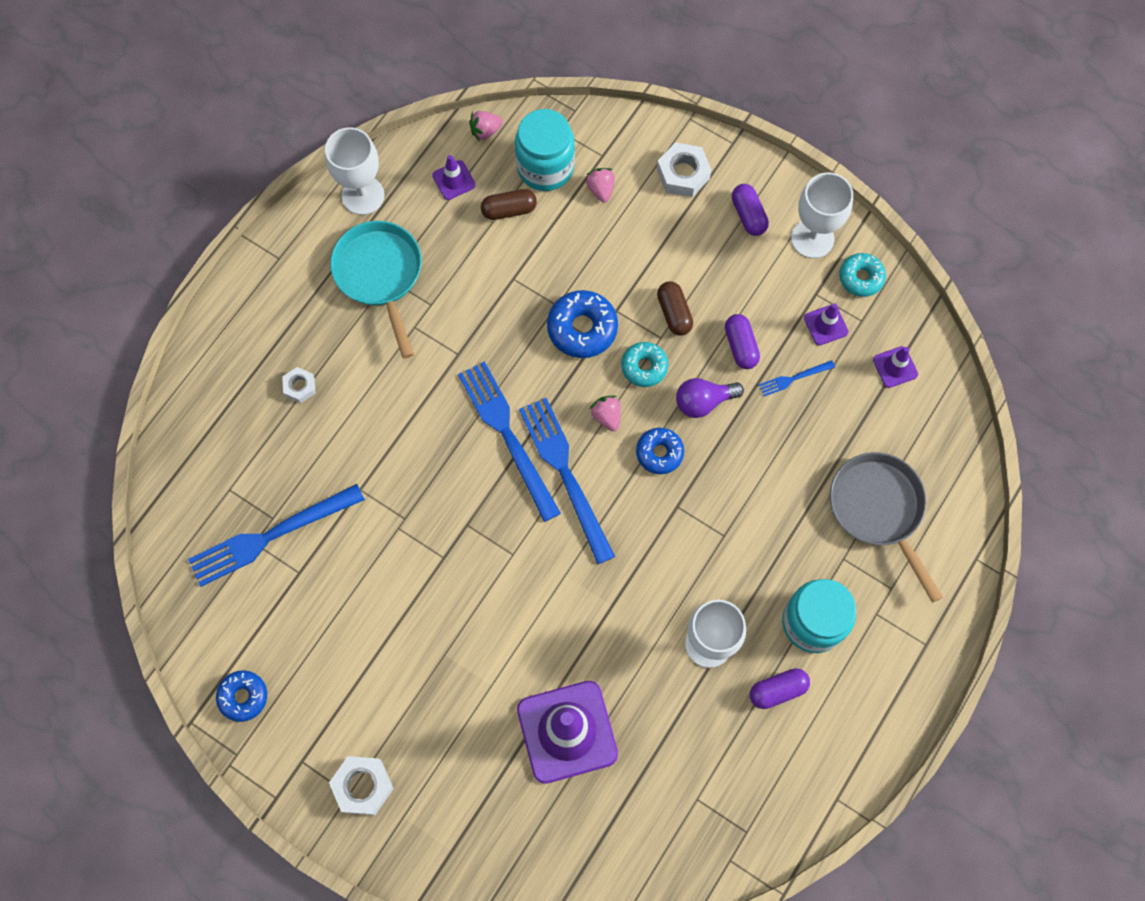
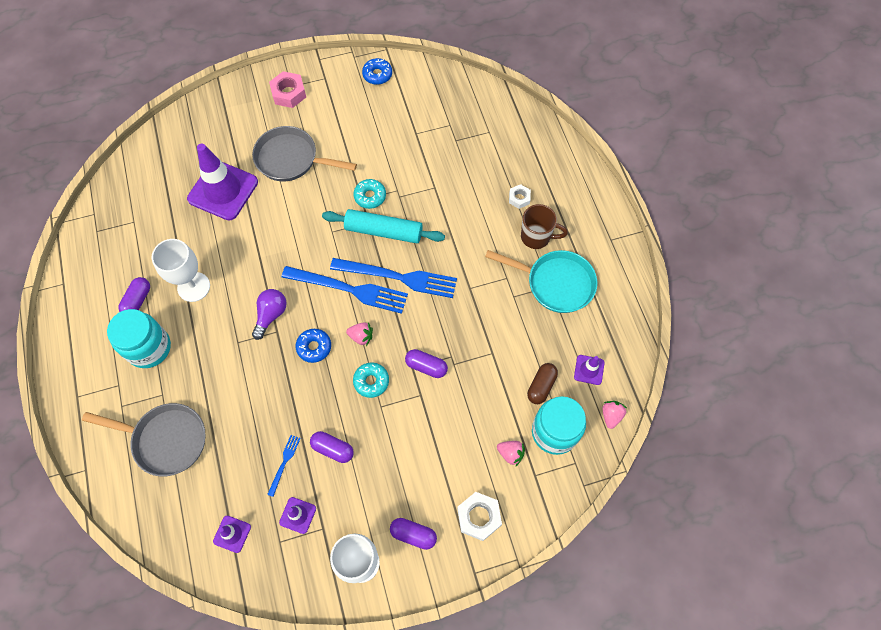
camera: 130 degrees right, 5 degrees down
(271, 535) = (446, 134): blue fork -> none
(337, 333) = (536, 237): none -> brown mug
(363, 195) = (619, 311): white goblet -> none
(363, 786) = (289, 93): white nut -> pink nut
(457, 689) = (291, 159): none -> grey pan
(464, 497) = (384, 231): none -> turquoise rolling pin
(582, 328) = (426, 366): blue donut -> purple capsule
(674, 313) = (389, 427): brown capsule -> none
(703, 402) = (320, 397): purple light bulb -> purple light bulb (271, 315)
(861, 278) = (306, 570): turquoise donut -> turquoise donut (370, 196)

